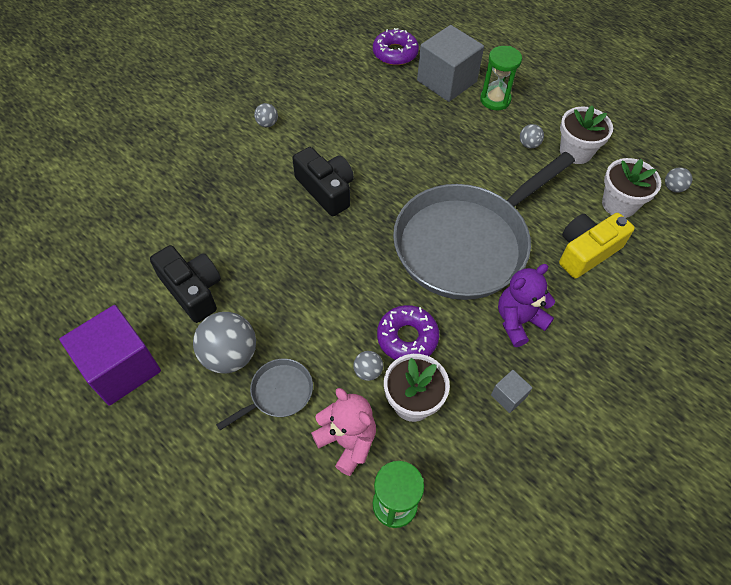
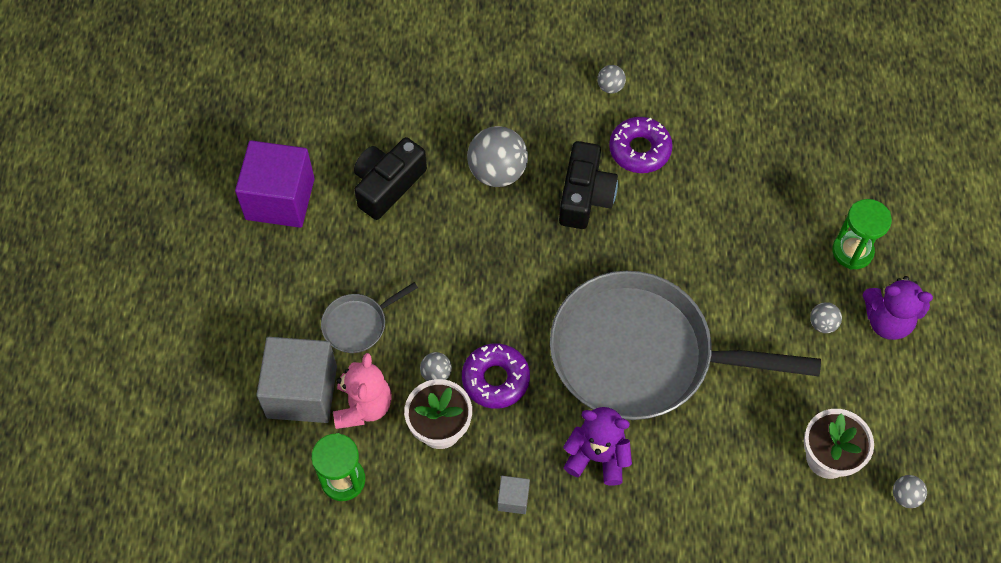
camera: 50 degrees right, 5 degrees up
(192, 290) = (388, 185): black camera -> black camera turned 150 degrees counterclockwise
(230, 355) = (358, 262): grey ball -> grey ball (497, 172)
(278, 393) = (358, 324): grey pan -> grey pan turned 135 degrees clockwise
(395, 53) = (818, 115): purple donut -> purple donut (639, 150)
(447, 81) = (830, 189): grey cube -> grey cube (302, 391)
(553, 117) = (887, 321): none -> purple teddy bear
(575, 152) = (859, 373): white flower pot -> none
(586, 252) = (735, 464): yellow camera -> none

